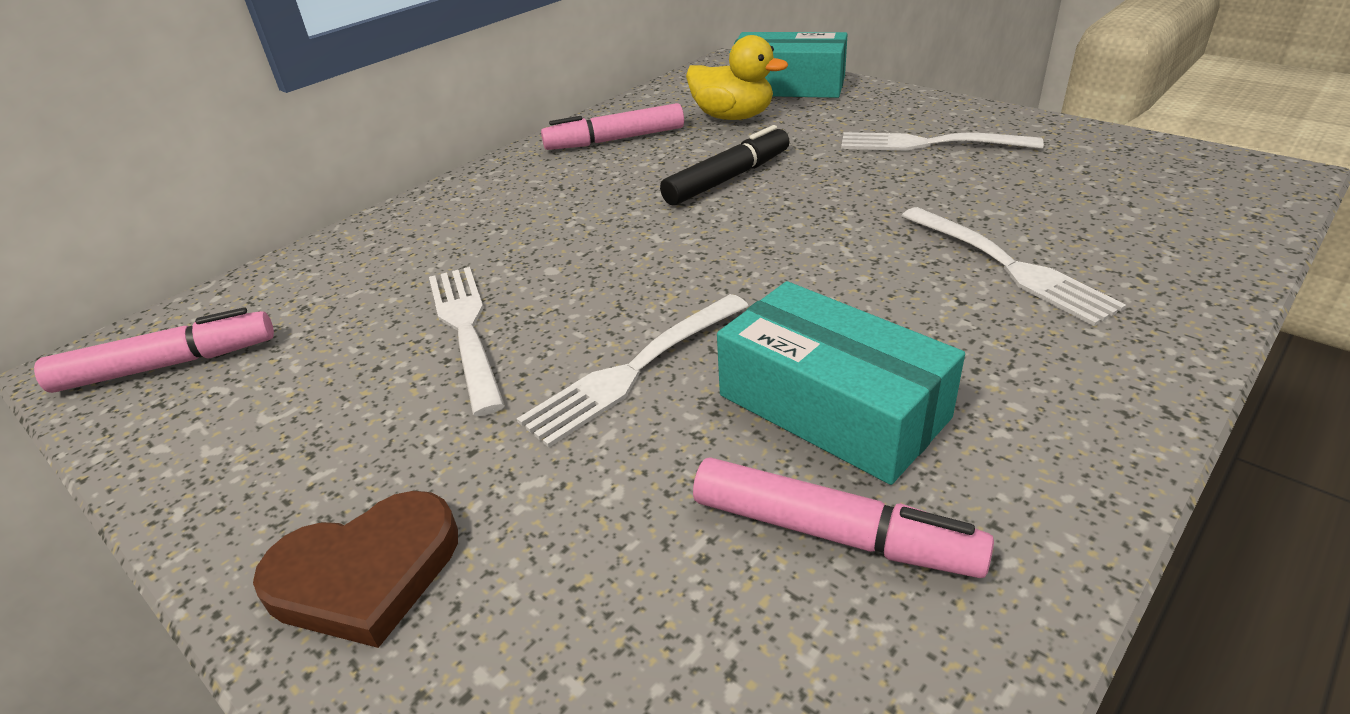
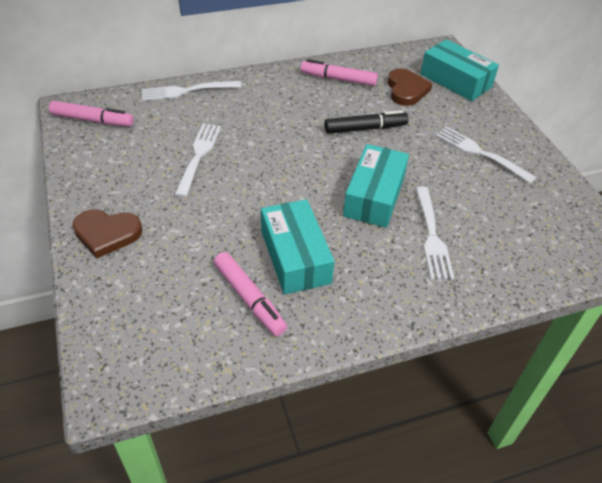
camera: 25 degrees right, 10 degrees up
(635, 369) = (242, 205): white fork -> white fork (188, 91)
(733, 117) = (406, 90): yellow duck -> brown heart
(851, 254) = (374, 196): none -> turquoise box

